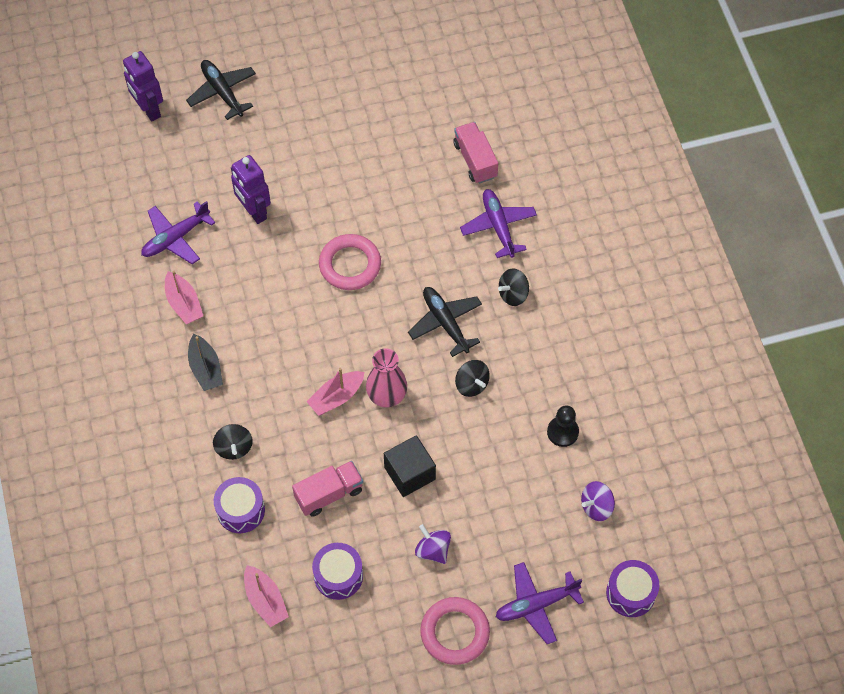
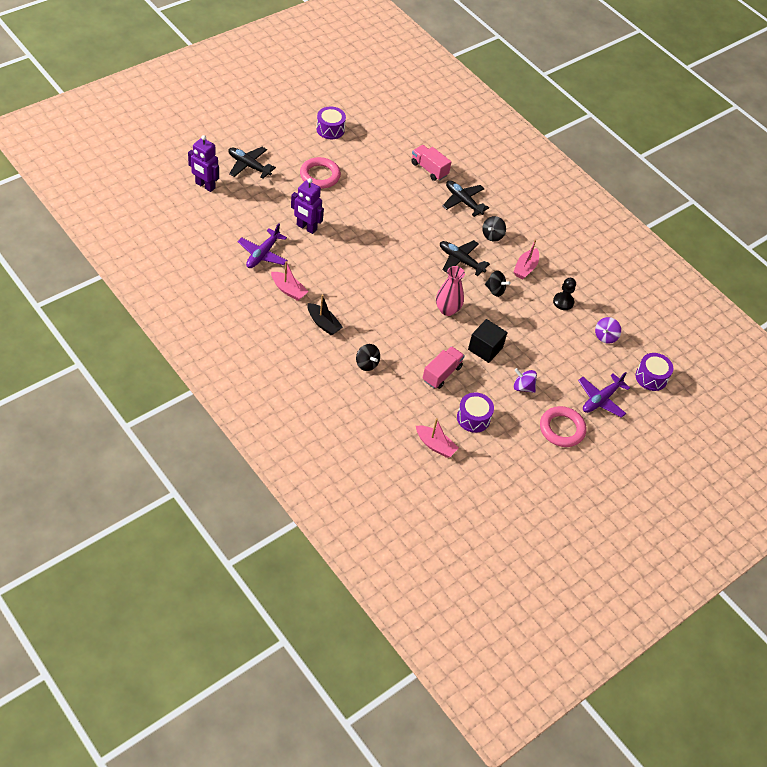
camera: 30 degrees left, 10 degrees down
(240, 510) = (391, 398): purple drum -> purple drum (330, 129)
(336, 397) = (416, 318): pink boat -> pink boat (525, 268)
(350, 265) = (384, 243): pink ring -> pink ring (320, 175)
(498, 226) = (463, 201): purple plane -> black plane

